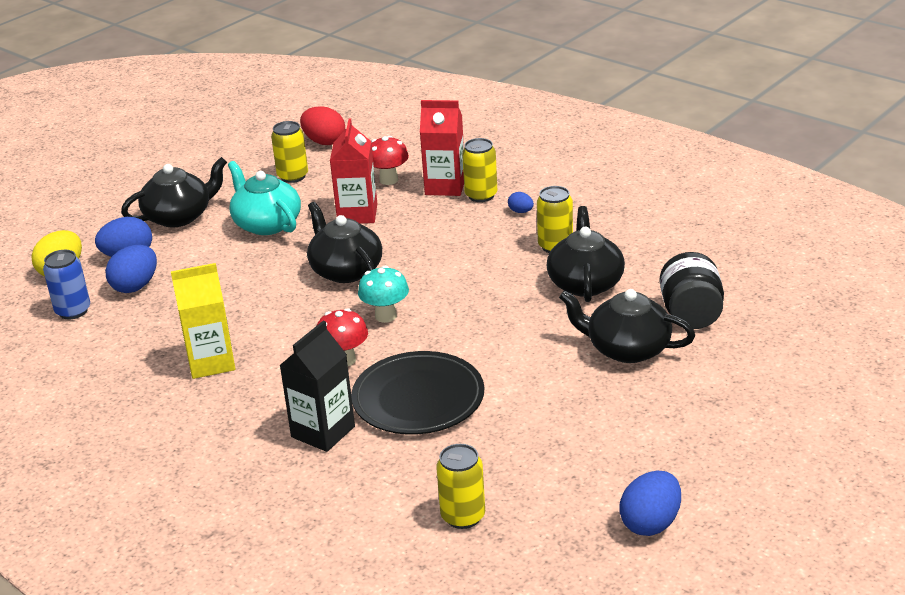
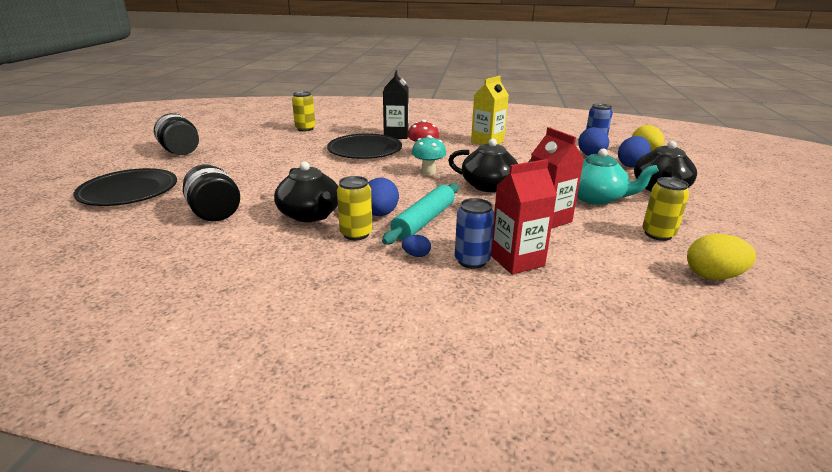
camera: 145 degrees right, 5 degrees down
(324, 142) = (713, 276): red egg -> yellow egg
(388, 180) = (576, 253): red mushroom -> none
(475, 243) = (424, 221): none -> turquoise rolling pin
(481, 195) = (472, 261): yellow can -> blue can
(627, 349) = (257, 187): black teapot -> none
(650, 523) = (218, 139): blue egg -> blue egg (380, 214)
(726, 491) = (181, 152): none -> black jar
(801, 390) = (128, 191): none -> black plate

